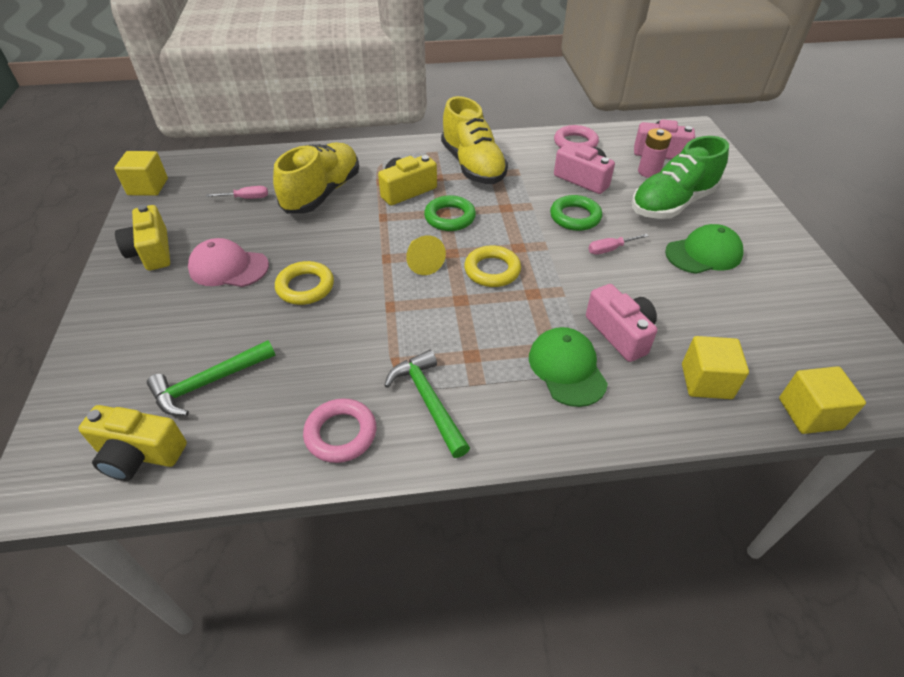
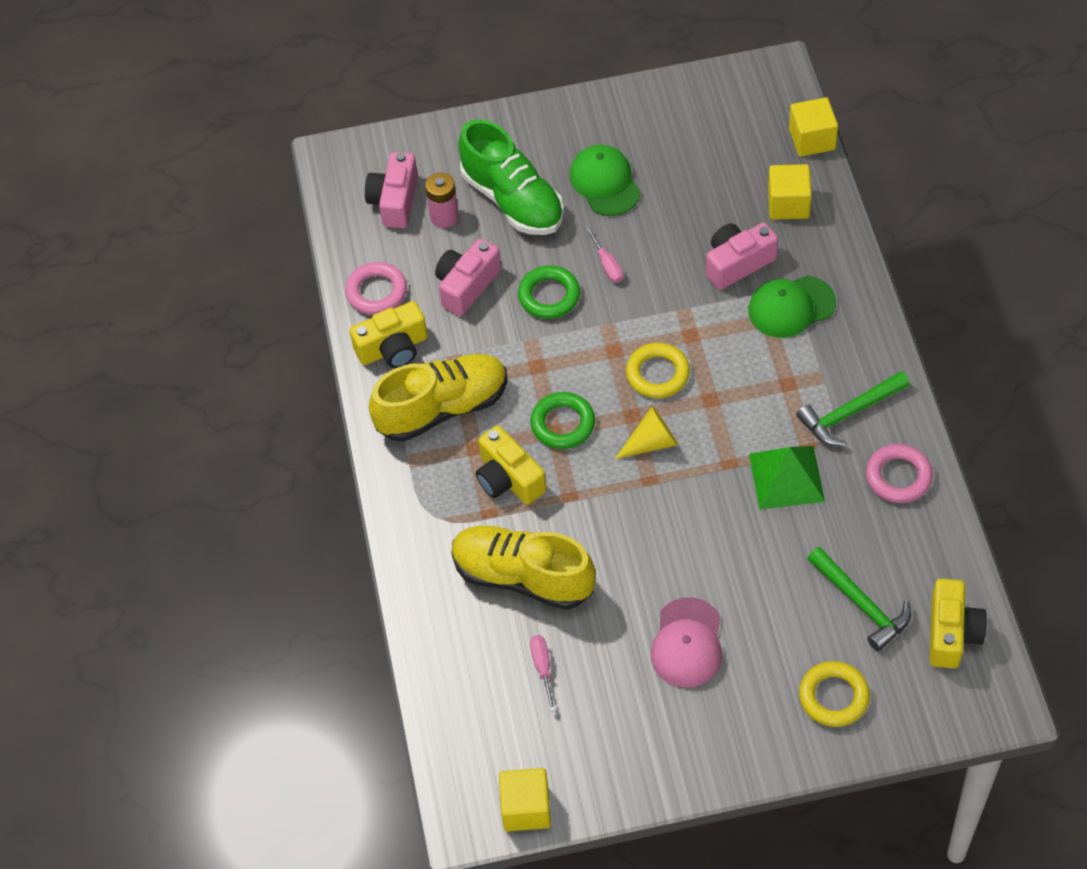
camera: 90 degrees left, 10 degrees up
(152, 251) = (668, 742): yellow camera -> yellow camera (393, 348)
(305, 287) = (710, 552): yellow ring -> yellow ring (833, 697)
(365, 343) = (786, 477): none -> green pyramid

